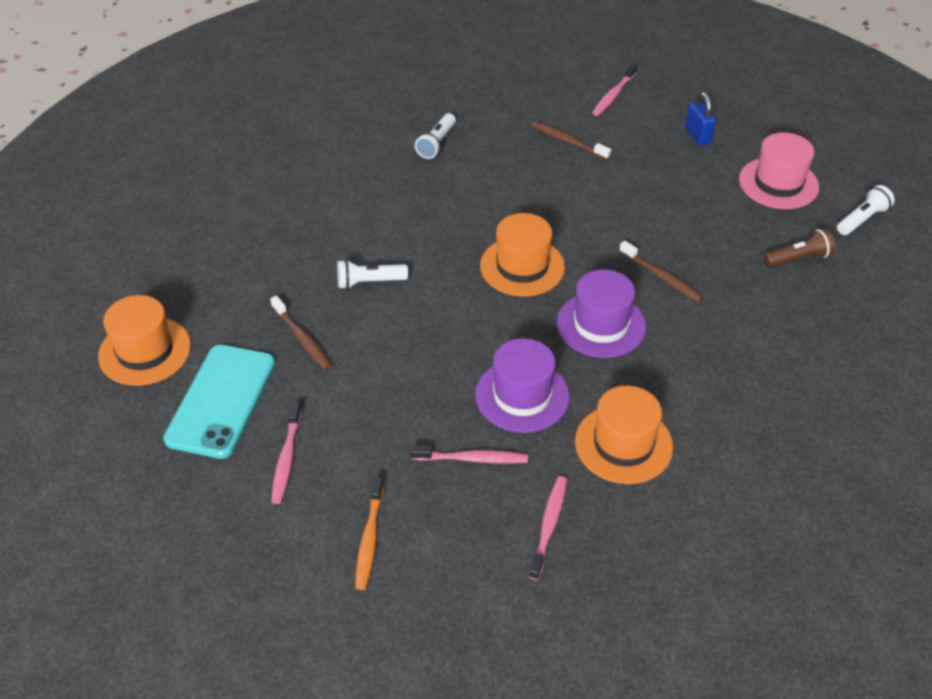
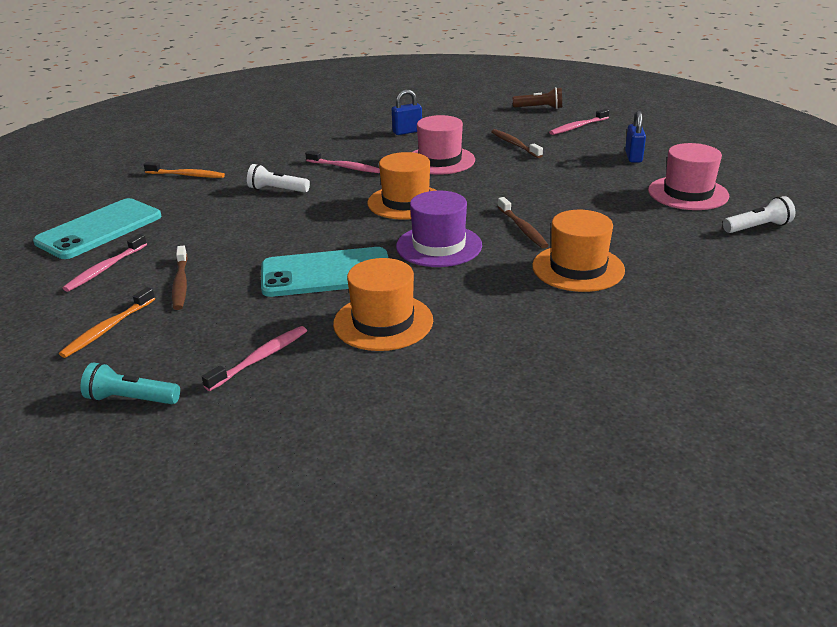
camera: 25 degrees right, 15 degrees down
(145, 351) = (82, 195): orange hat -> orange hat (578, 268)
(241, 283) = (187, 175): none -> orange toothbrush
(302, 338) = (194, 209): brown toothbrush -> brown toothbrush (181, 283)
(437, 144) = (407, 132): white flashlight -> blue padlock
(472, 459) = (243, 301): pink toothbrush -> pink toothbrush (344, 167)
(473, 615) = (131, 399): none -> turquoise flashlight
(509, 188) = (440, 160): none -> pink hat
(522, 395) = (326, 273): purple hat -> turquoise phone
(798, 258) = (668, 240): brown flashlight -> brown flashlight (539, 108)

